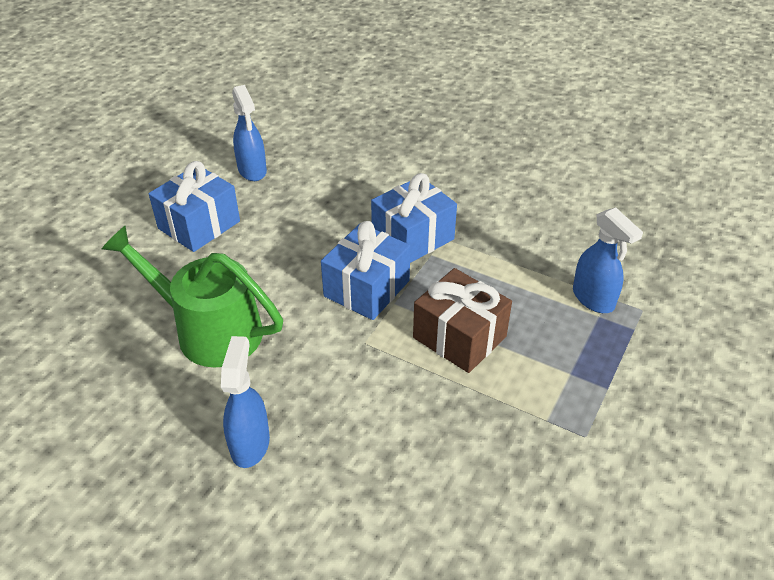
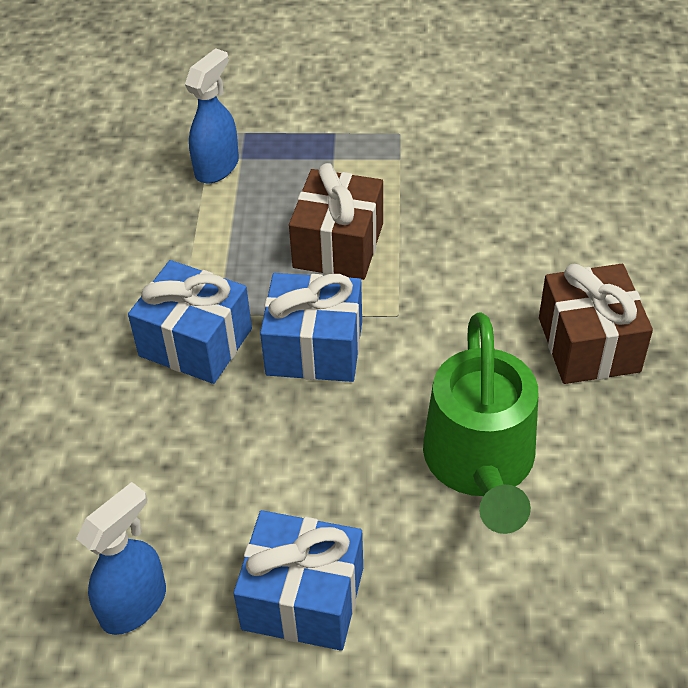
camera: 115 degrees left, 5 degrees up
(250, 443) = (588, 344): blue spray bottle -> brown gift

